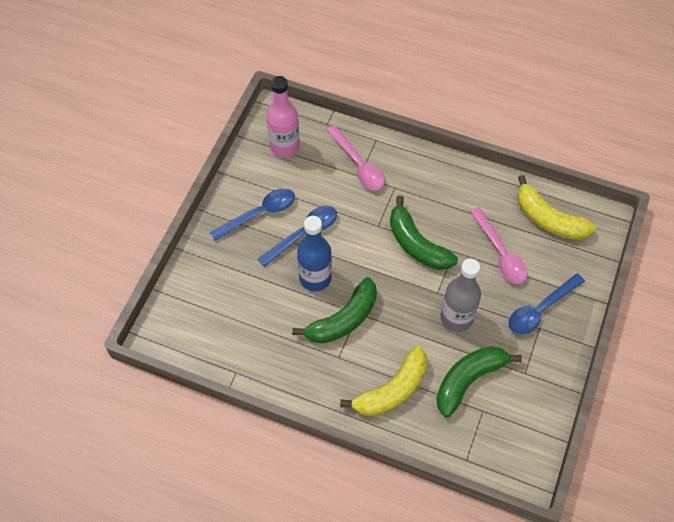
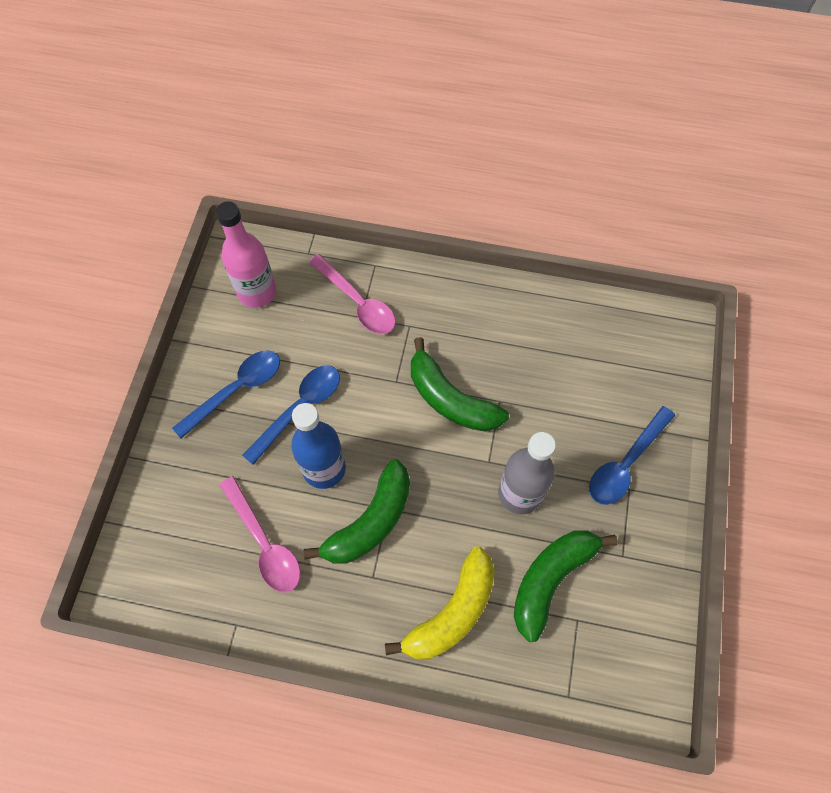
camera: 10 degrees left, 5 degrees up
(500, 253) = (560, 394): pink spoon -> pink spoon (265, 543)
(548, 219) = (613, 338): yellow banana -> none

